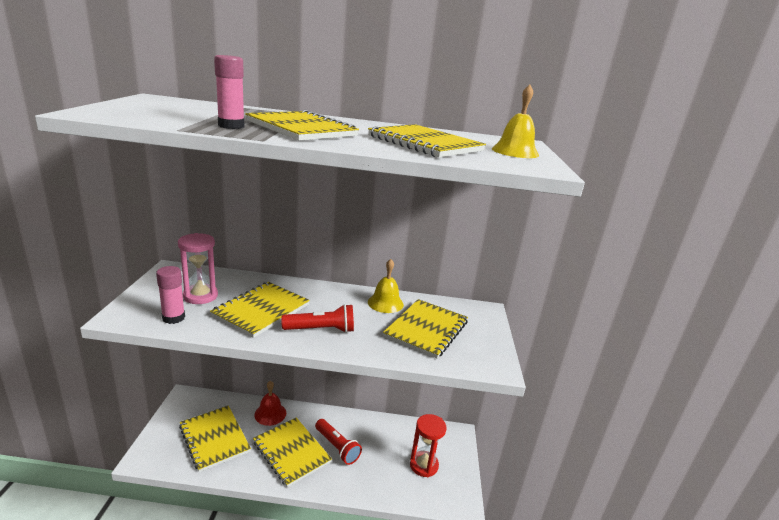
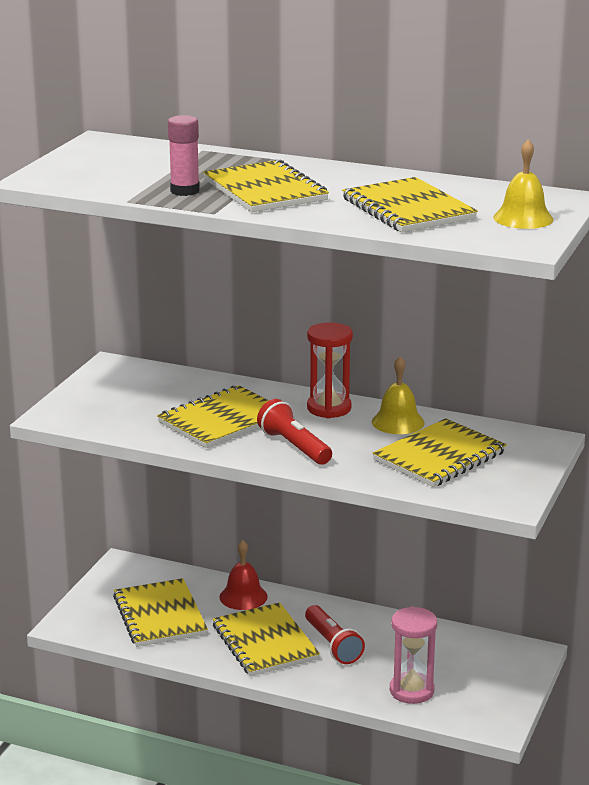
camera: 20 degrees right, 0 degrees up
(173, 318) = (113, 421): pink glue stick -> none
(200, 296) = (148, 399): pink hourglass -> pink hourglass (411, 691)
(321, 330) = (294, 446): red flashlight -> red flashlight turned 135 degrees counterclockwise
(424, 465) = (457, 680): red hourglass -> red hourglass (329, 408)

